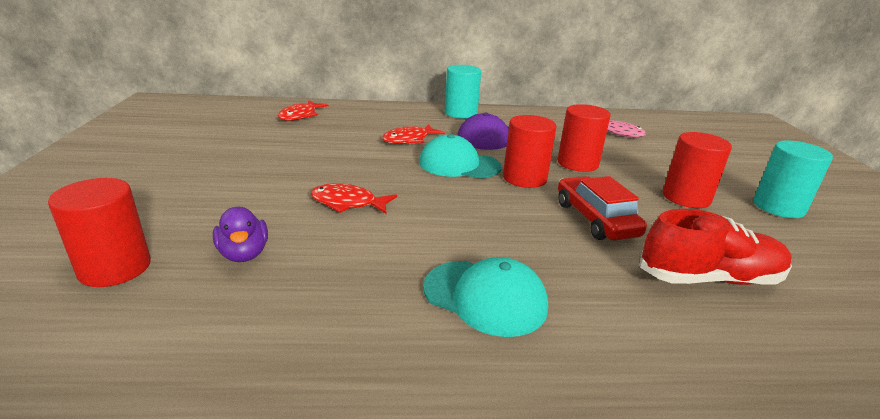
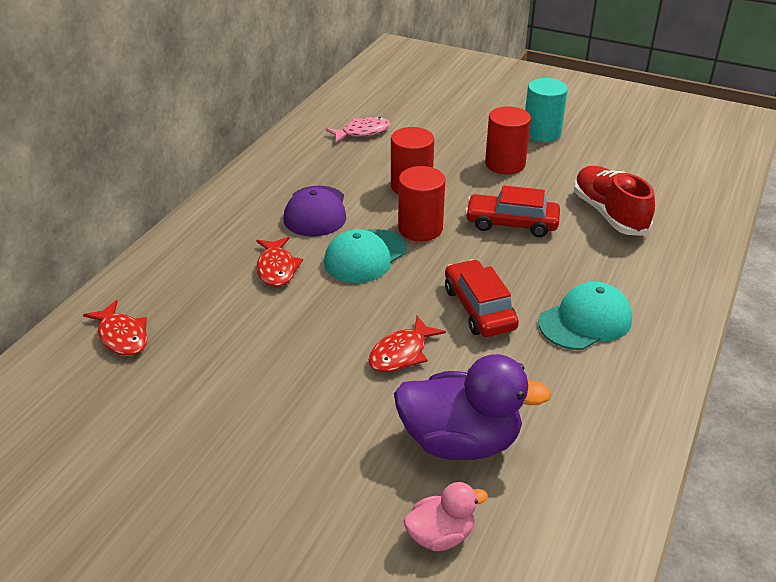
camera: 60 degrees left, 10 degrees up
(115, 268) = (440, 535): red cylinder -> pink duck
(244, 254) = (460, 441): purple duck -> purple duck, size x1.89
(442, 227) = (479, 308): none -> red car
(460, 113) = (229, 205): turquoise cylinder -> none
(709, 278) = (609, 214): red shoe -> red shoe turned 45 degrees counterclockwise

